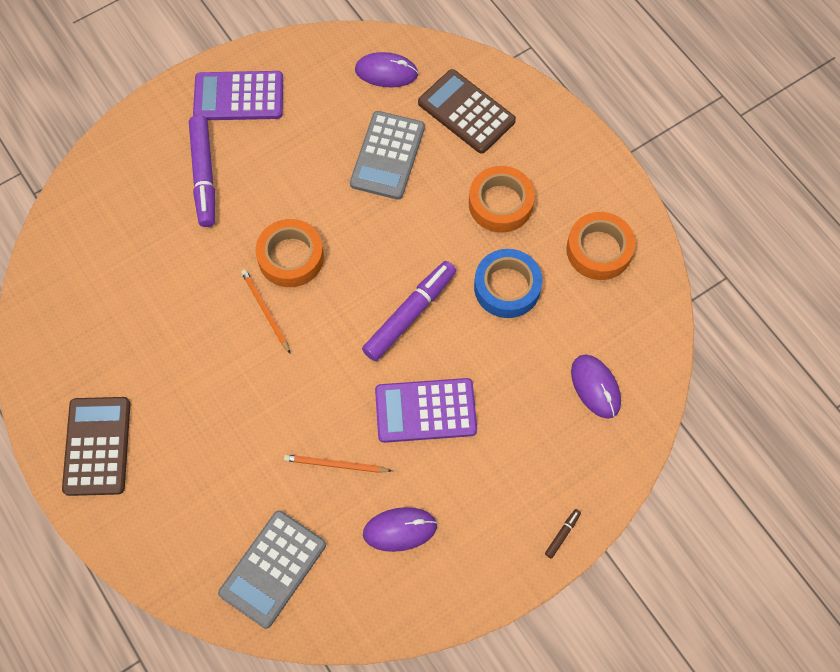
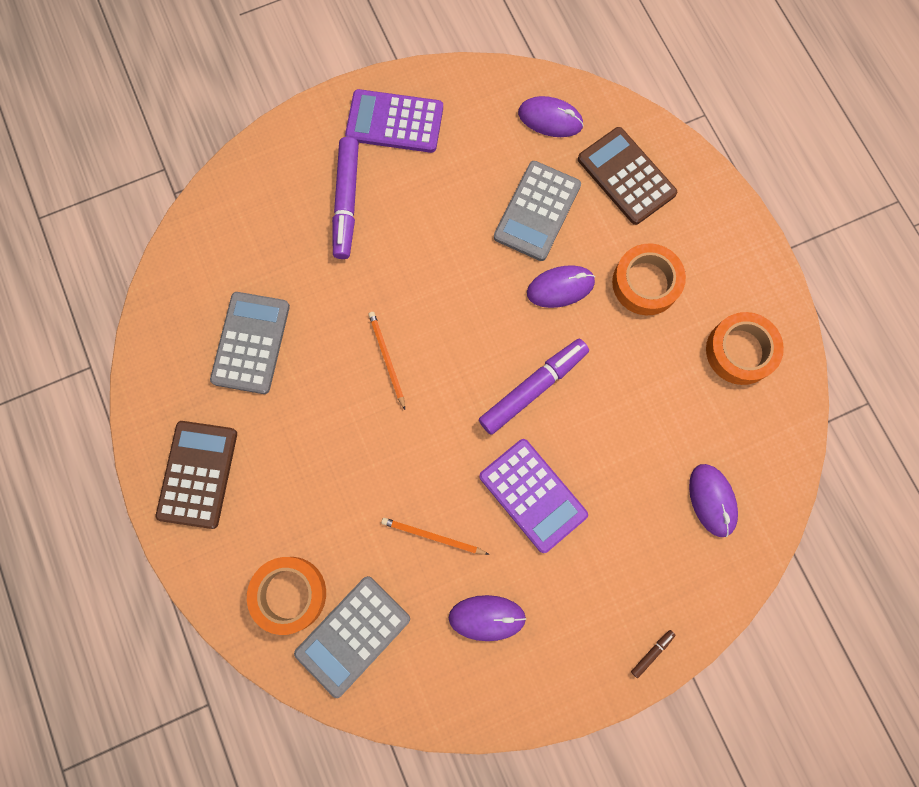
camera: 10 degrees right, 10 degrees up
(131, 317) = (251, 343): none -> grey calculator
(291, 257) = (421, 305): orange tape -> orange tape (289, 594)
(421, 220) = (560, 287): none -> purple mouse
(425, 411) = (533, 495): purple calculator -> purple calculator turned 135 degrees counterclockwise
(507, 287) = (638, 376): blue tape -> none

